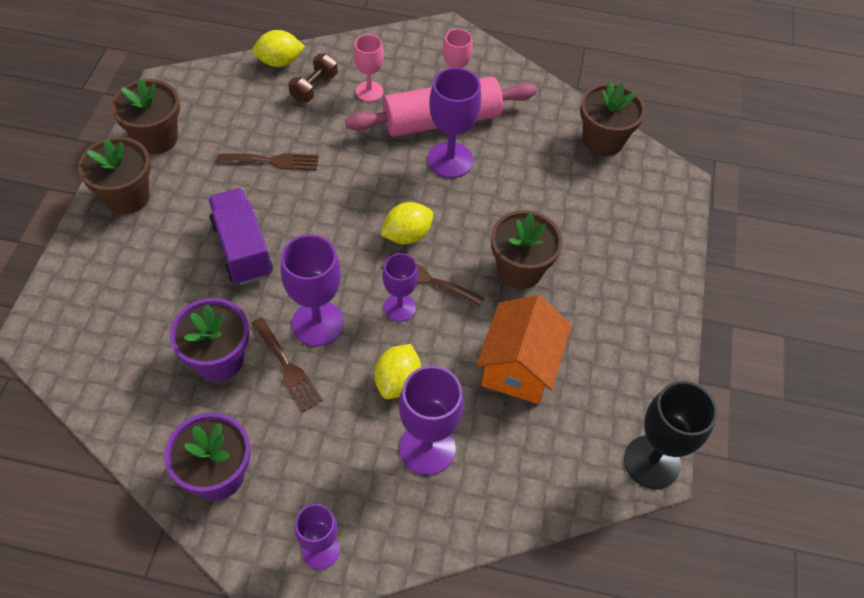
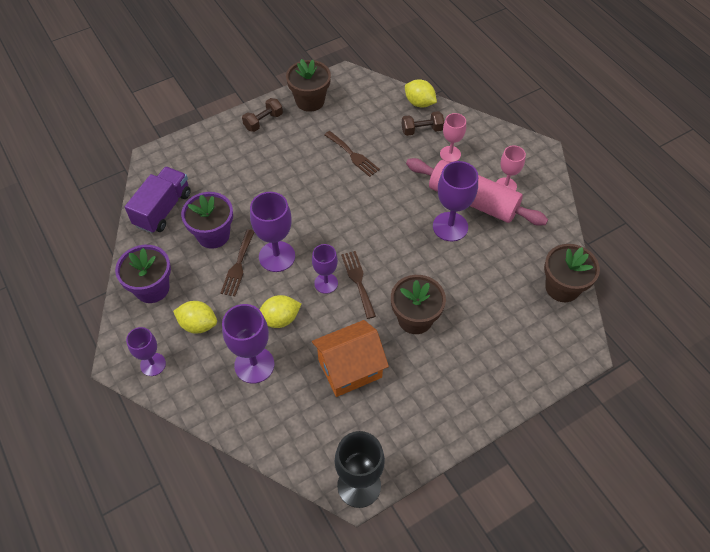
camera: 50 degrees right, 0 degrees up
(127, 197) = (263, 121): brown flower pot -> brown dumbbell
(242, 249) = (285, 189): purple truck -> purple truck (163, 209)
(407, 235) = (375, 249): yellow lemon -> yellow lemon (198, 324)

